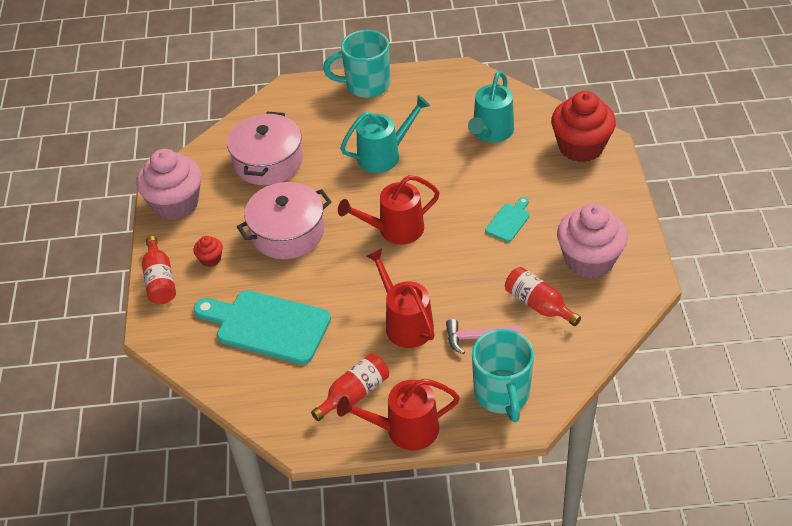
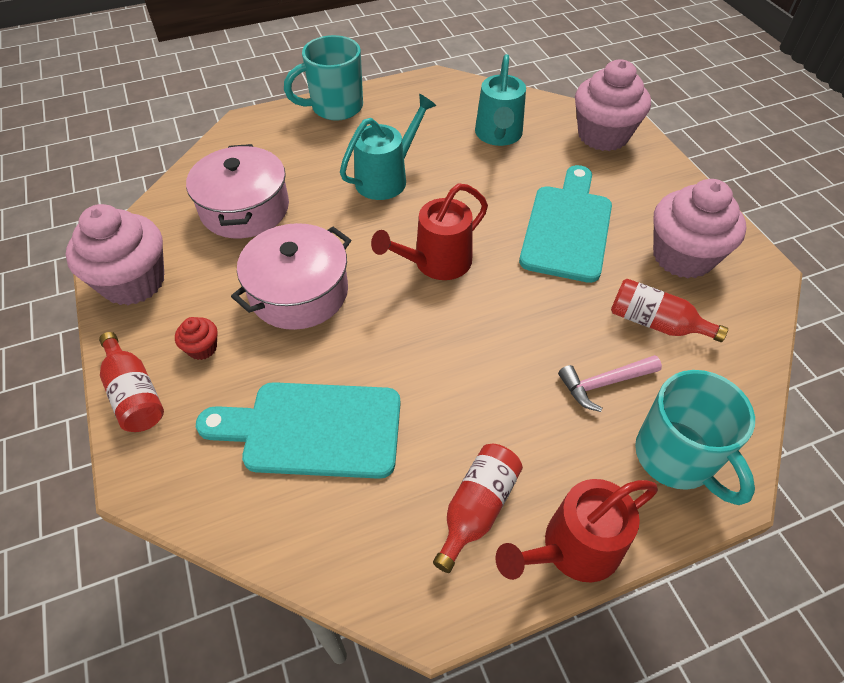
camera: 20 degrees left, 5 degrees up
(405, 323) = (502, 383): red watering can -> none
(509, 221) = (567, 228): turquoise cutting board -> turquoise cutting board, size x2.13
(581, 147) = (603, 135): red cupcake -> pink cupcake

